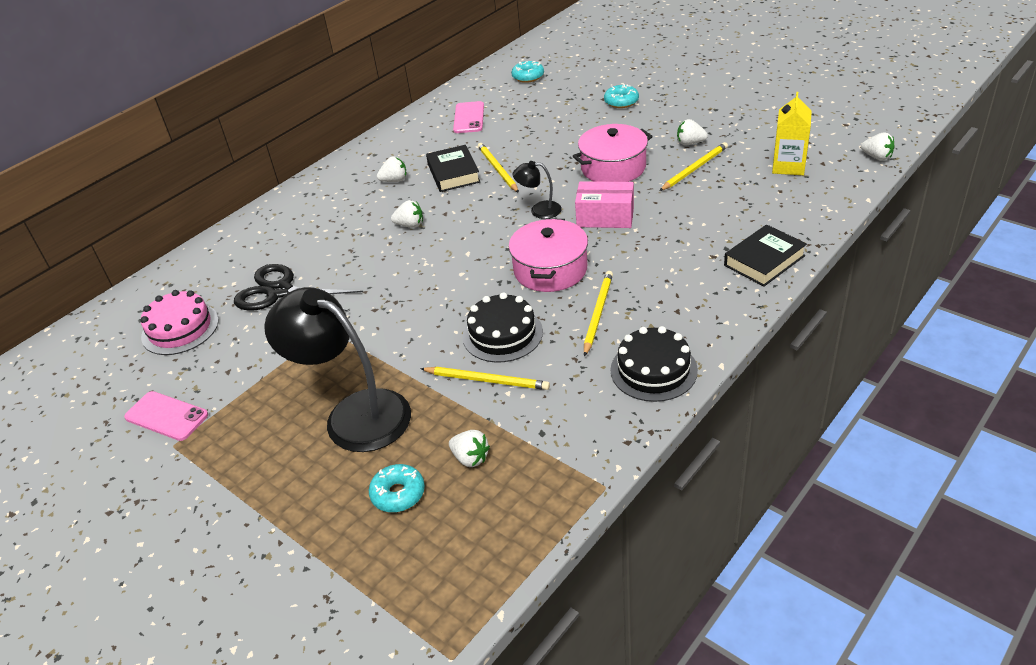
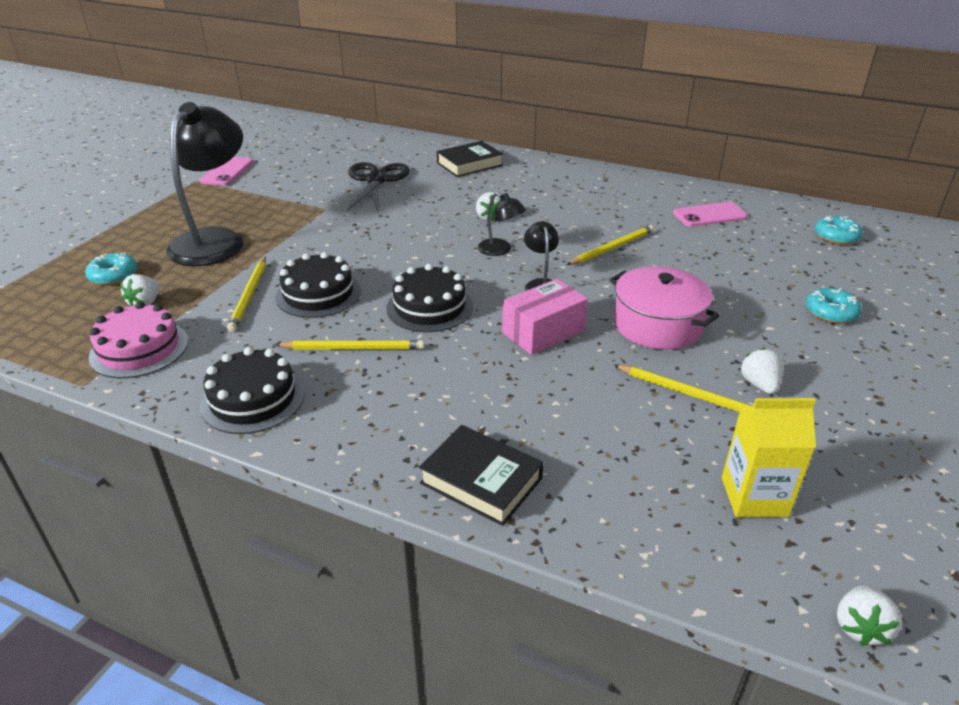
camera: 70 degrees right, 5 degrees down
(180, 328) = (327, 155): pink cake -> pink cake (139, 349)
(394, 180) = (563, 197): white strawberry -> none
(453, 173) = (591, 224): black book -> black book (469, 164)
(473, 224) = (500, 250): none -> black lamp
(550, 269) = (429, 307): pink pot -> black cake
(605, 217) = (543, 332): pink box -> pink box turned 60 degrees clockwise

